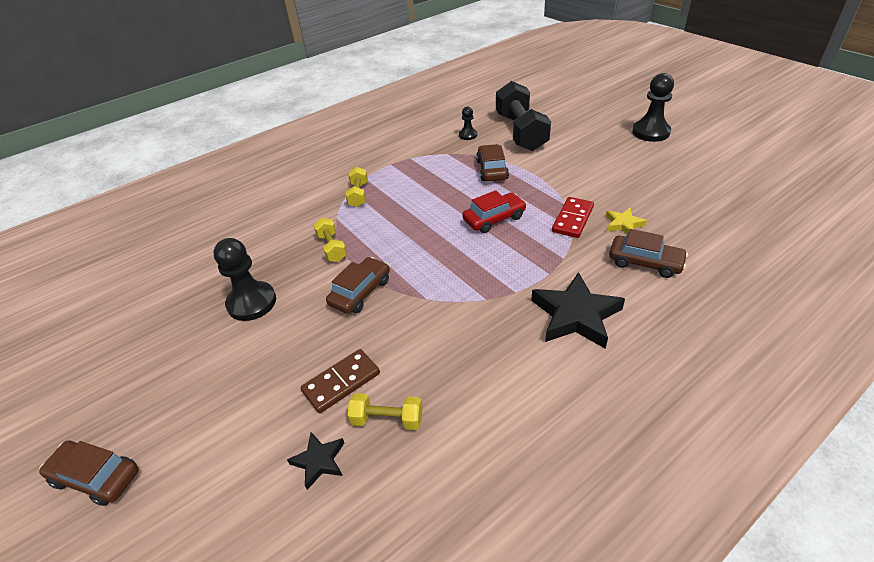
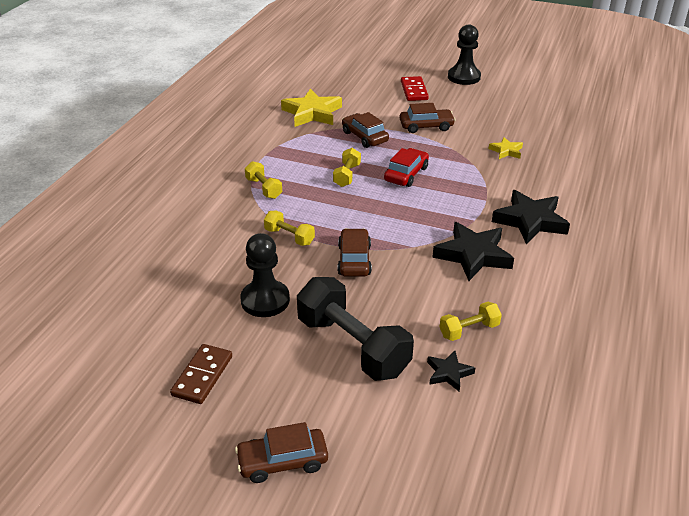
camera: 35 degrees left, 5 degrees down
(341, 382) = (410, 323): brown domino -> brown domino (202, 376)
(438, 203) = (347, 175): none -> yellow dumbbell
(468, 135) = (312, 113): black pawn -> yellow star
(475, 332) = (473, 255): none -> black star
(520, 132) = (357, 100): black dumbbell -> black dumbbell (352, 346)
(573, 219) = (467, 157): red domino -> red domino (414, 91)
(645, 262) = (543, 172): brown car -> brown car (426, 126)

